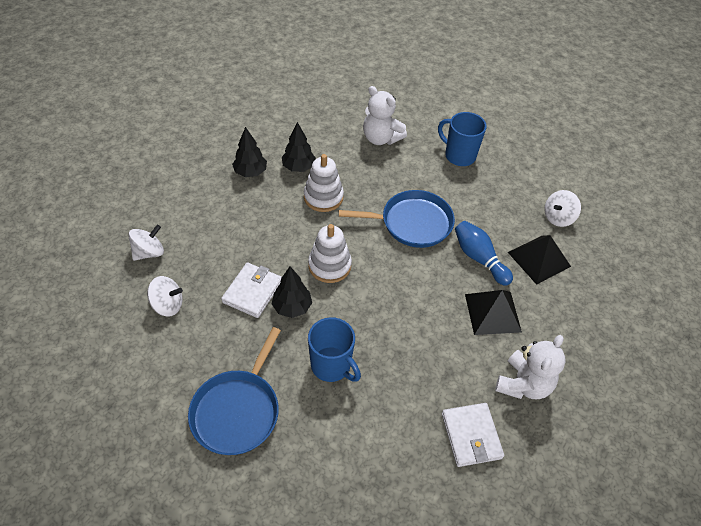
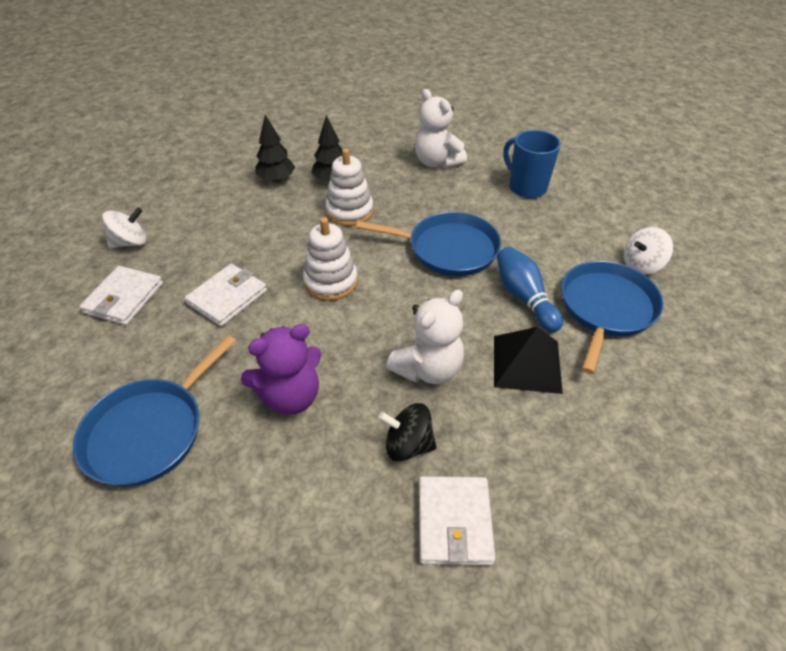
camera: 15 degrees right, 5 degrees down
(168, 305) = (124, 298): white spinning top -> white wallet
(292, 307) = (267, 320): black tree -> none
(331, 366) = (290, 396): blue mug -> purple teddy bear
(426, 388) = (408, 445): none -> black spinning top
(523, 384) = (550, 463): white teddy bear -> white teddy bear (428, 368)
(539, 259) = (606, 308): black pyramid -> blue pan

